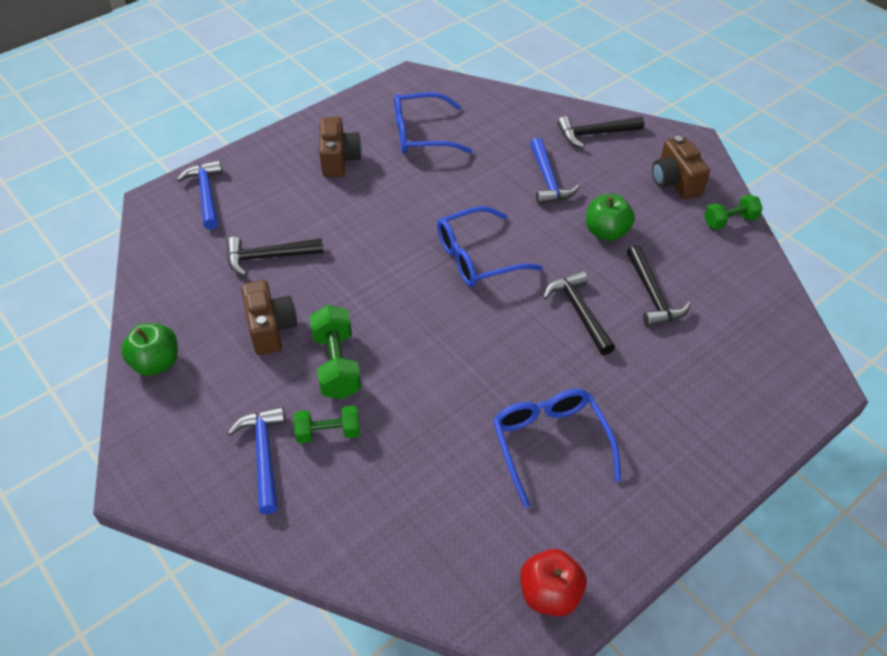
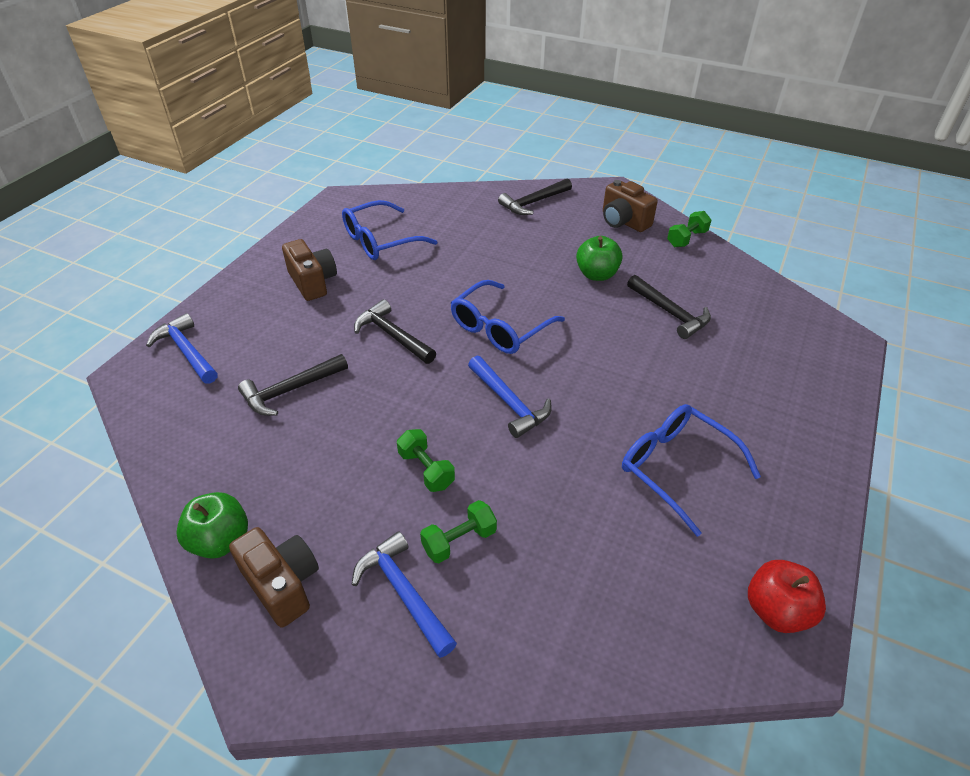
camera: 25 degrees left, 5 degrees down
(271, 328) = (334, 458): brown camera -> brown camera (283, 584)
(337, 365) = (426, 469): green dumbbell -> green dumbbell, size x0.66
(548, 180) = (519, 247): blue hammer -> blue hammer (509, 403)
(579, 312) = (620, 345): black hammer -> black hammer (393, 335)

